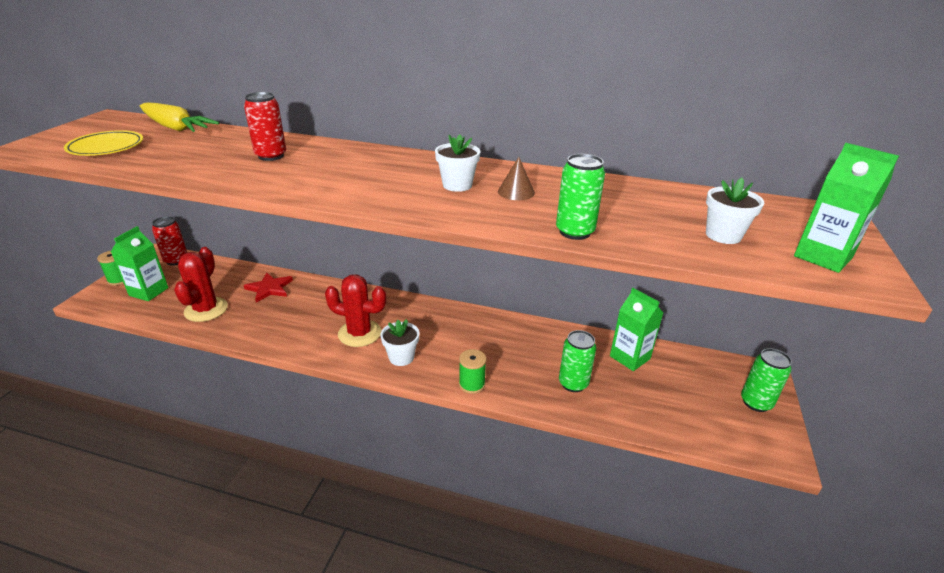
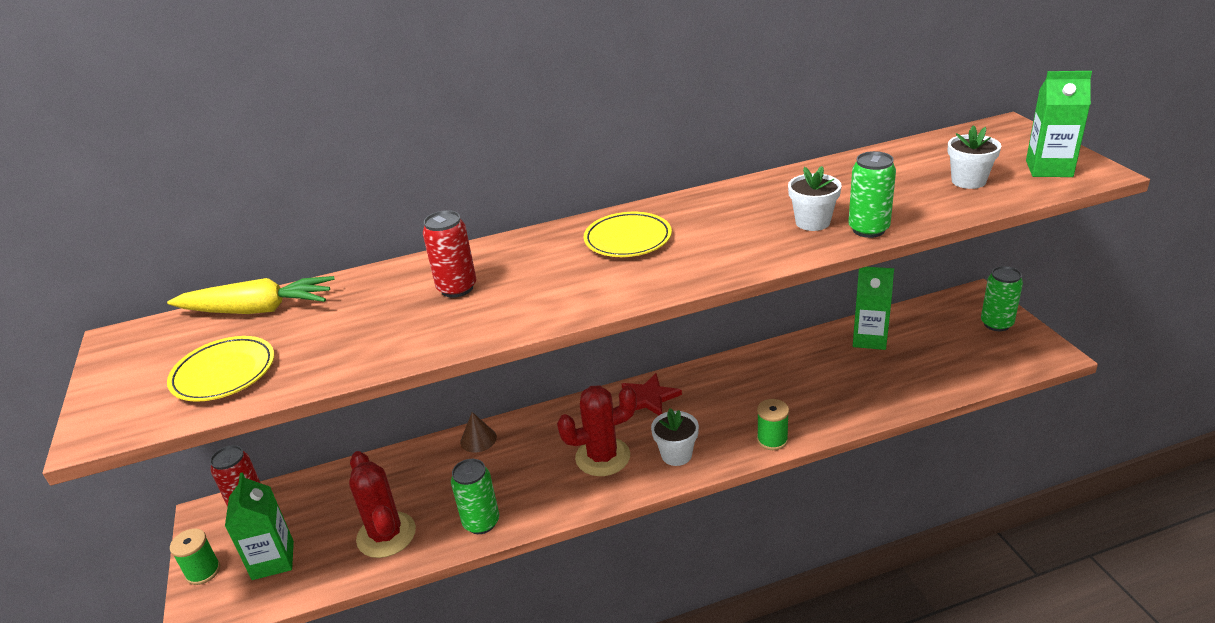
camera: 30 degrees left, 0 degrees up
(269, 288) = (430, 470): red star -> red star (649, 398)
(405, 170) = (628, 239): none -> yellow plate
(457, 185) = (703, 232): white flower pot -> white flower pot (812, 222)
(516, 192) = (763, 215): brown cone -> brown cone (478, 439)
(573, 383) = (853, 388): green can -> green can (481, 522)

